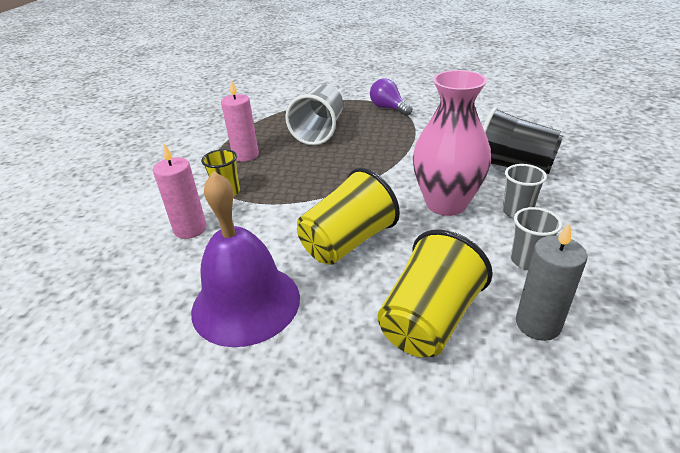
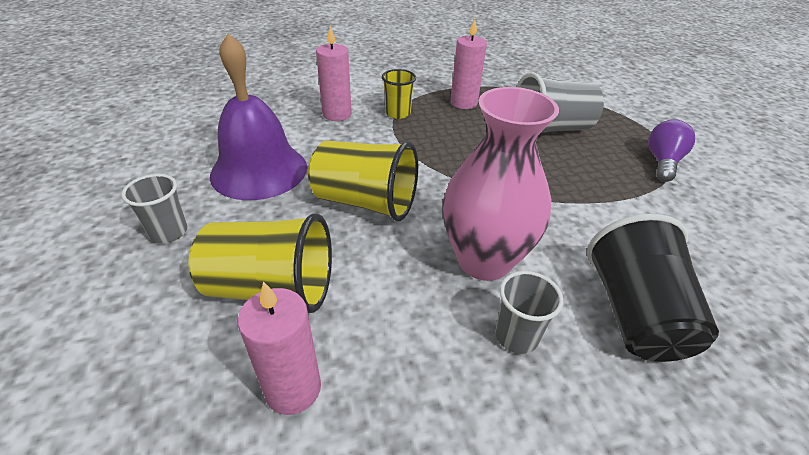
camera: 60 degrees right, 5 degrees up
(527, 260) = (411, 362): grey cup -> grey cup (169, 232)
(537, 324) = (293, 388): grey candle -> pink candle

